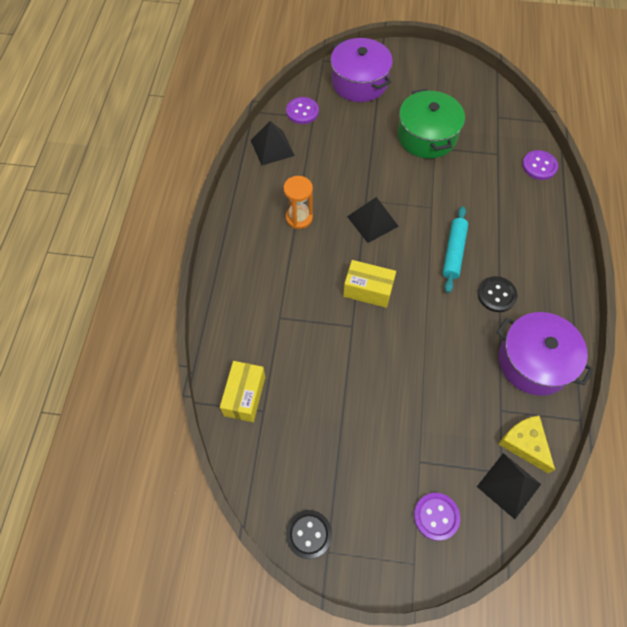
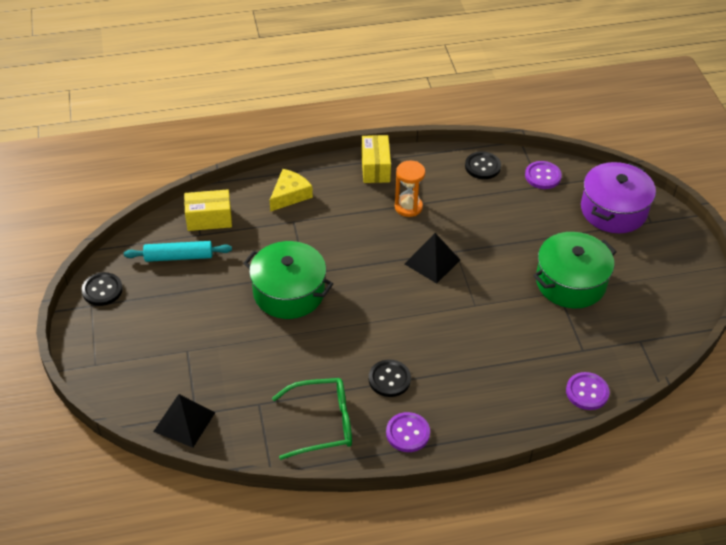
camera: 70 degrees right, 15 degrees down
(272, 147) = (482, 166): black pyramid -> black button
(368, 290) = (349, 276): yellow box -> yellow box (375, 168)
(371, 347) = (289, 292): none -> green pot
(436, 516) = (140, 372): purple button -> purple button (407, 433)
(454, 252) = (426, 334): turquoise rolling pin -> turquoise rolling pin (179, 257)
(524, 444) = (230, 428): yellow cheese -> yellow cheese (289, 195)
(534, 362) = (322, 423): purple pot -> green glasses

